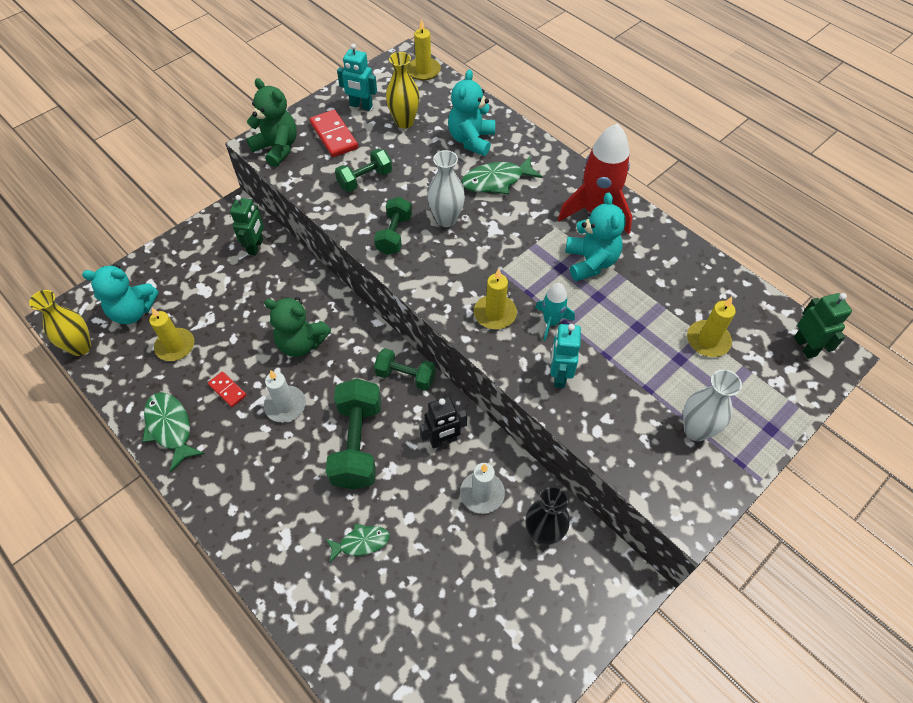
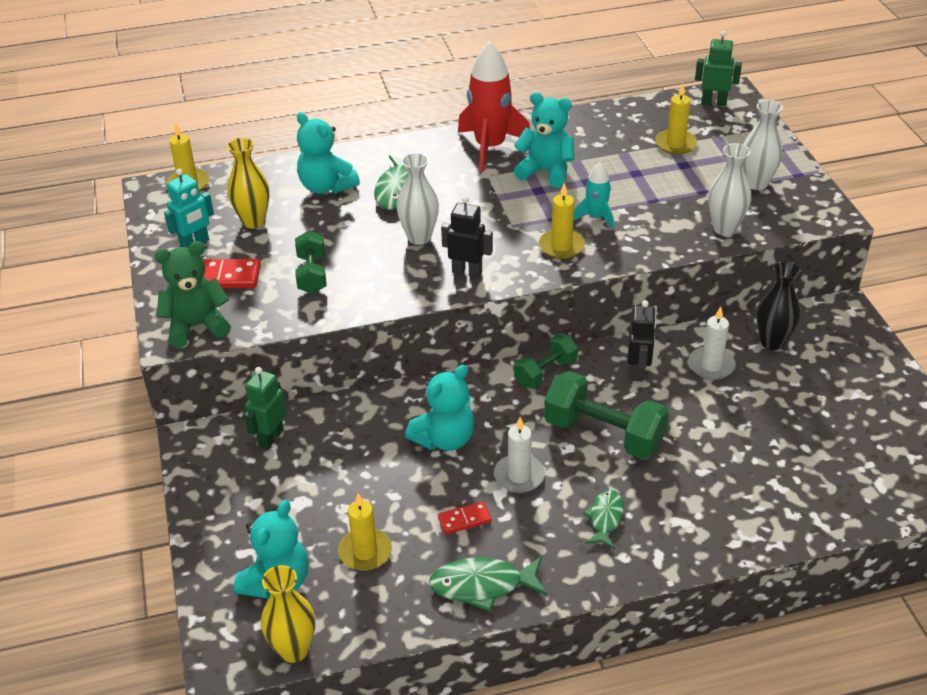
camera: 60 degrees left, 15 degrees down
(256, 247) = (270, 437): green robot -> green robot turned 105 degrees counterclockwise
(301, 343) = (444, 439): green teddy bear -> turquoise teddy bear
(361, 542) = (717, 465): green fish -> green fish (605, 518)
(394, 235) = (409, 278): green dumbbell -> none
(422, 266) = (467, 272): none -> black robot
(559, 375) = (656, 233): turquoise robot -> none
(603, 427) = (724, 228): none -> white vase

